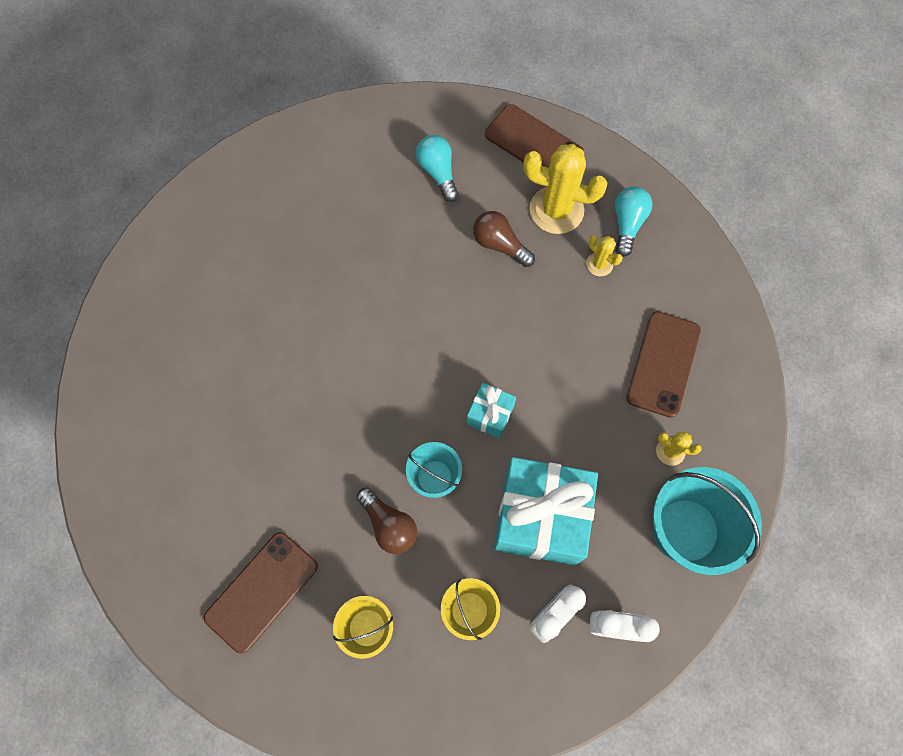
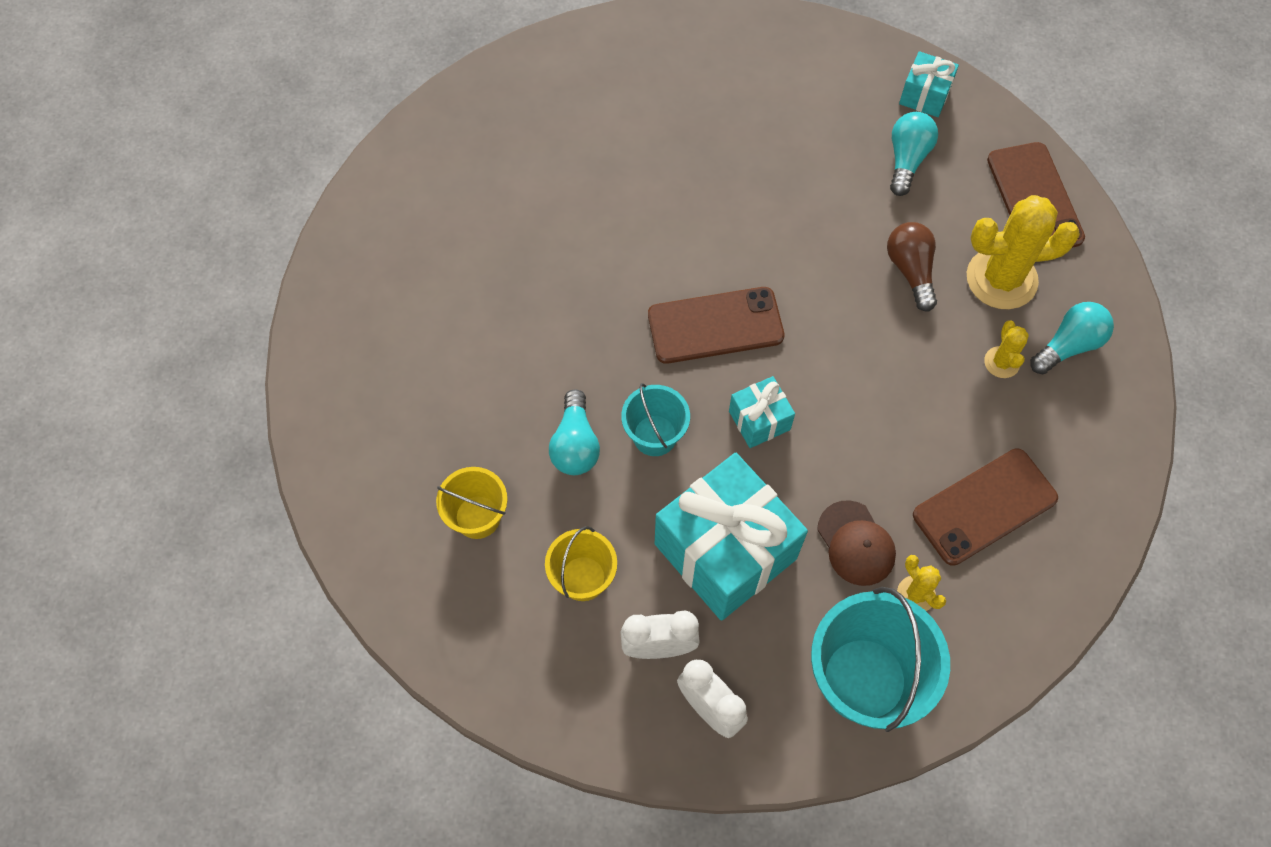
camera: 40 degrees right, 5 degrees down
(262, 591) = (413, 412): brown phone -> brown phone (715, 326)
(389, 525) = (575, 444): brown light bulb -> turquoise light bulb
(414, 122) = (924, 96): none -> turquoise gift
(556, 210) = (1001, 279): yellow cactus -> yellow cactus turned 60 degrees counterclockwise
(611, 448) = (856, 543): none -> brown cap

